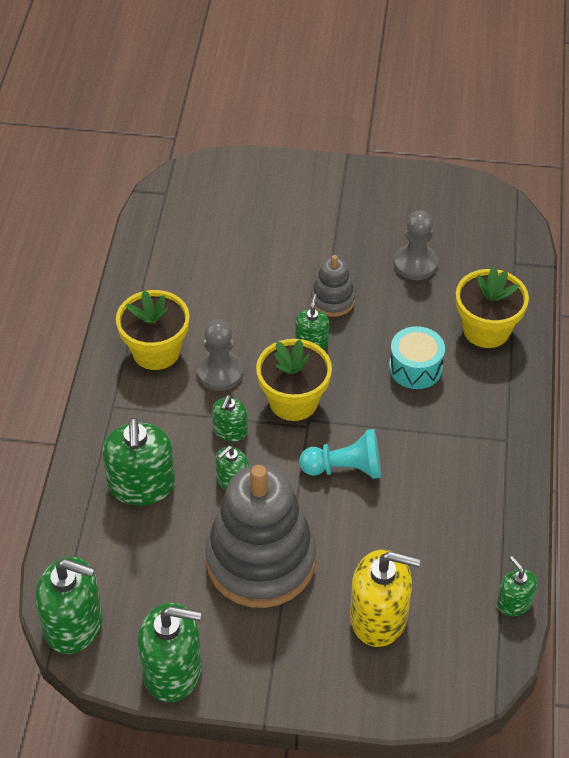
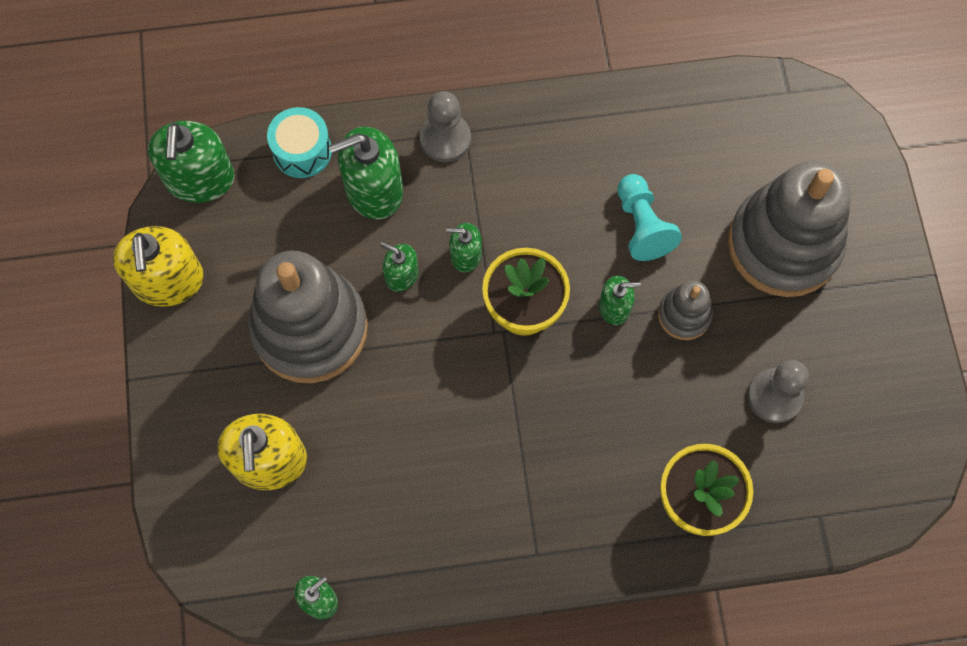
camera: 75 degrees right, 20 degrees up
(156, 351) = (550, 151): yellow flower pot -> none
(172, 671) = (168, 281): green soap dispenser -> yellow soap dispenser
(220, 372) = (541, 223): grey pawn -> grey pawn (445, 139)
(294, 228) = (783, 245): none -> grey stacking toy
(345, 468) = (448, 384): turquoise pawn -> turquoise pawn (642, 226)
(415, 368) = (611, 430): turquoise drum -> turquoise drum (302, 151)

